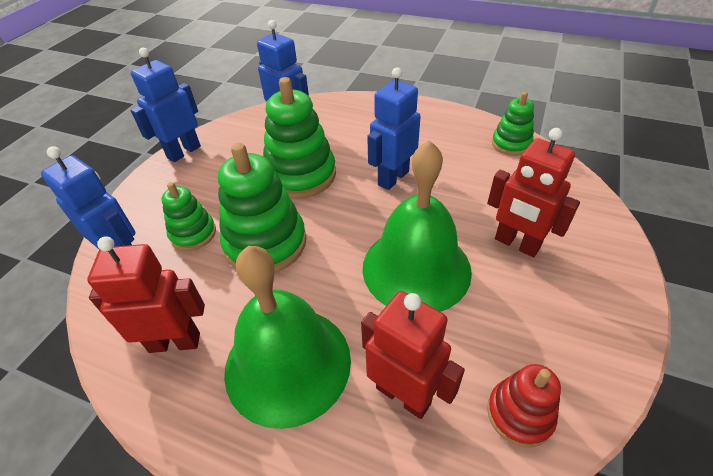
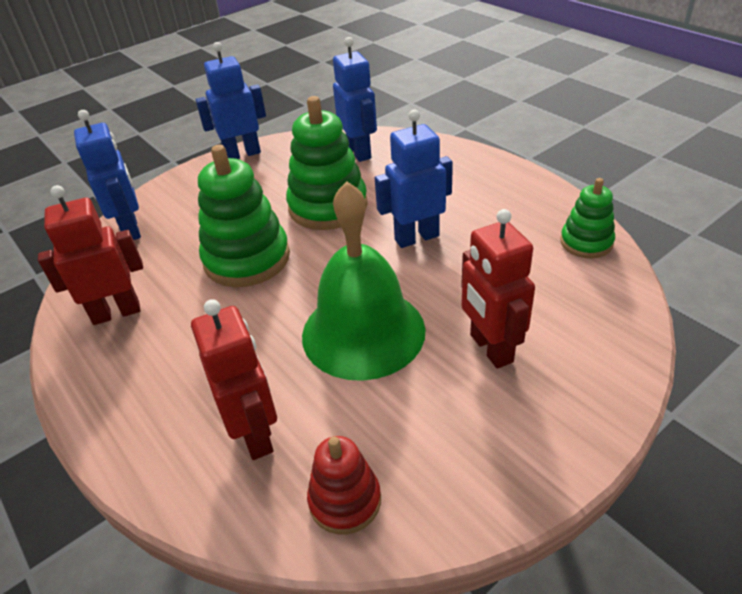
camera: 30 degrees right, 5 degrees down
(175, 342) = (116, 312): red robot -> red robot turned 45 degrees counterclockwise
(193, 234) = (195, 230): green stacking toy -> none
(287, 363) = (184, 366): green bell -> none

